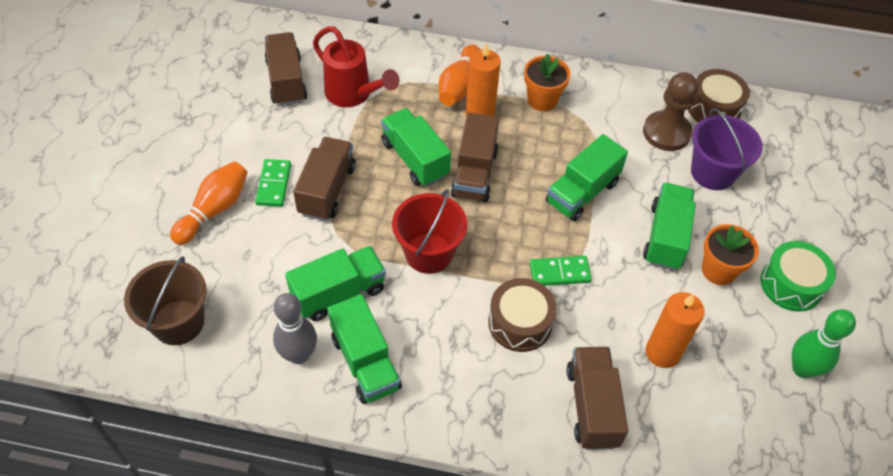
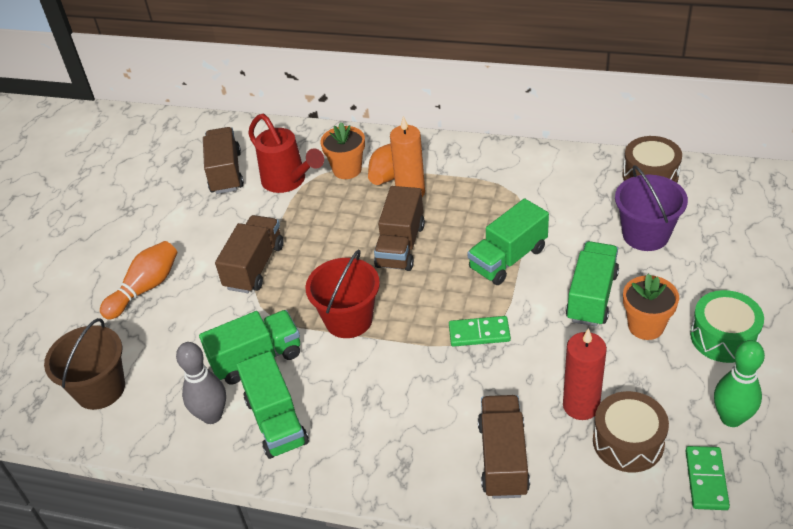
camera: 10 degrees right, 10 degrees down
(274, 184) = (204, 264): green domino -> green domino (706, 479)
(415, 159) = (343, 235): green truck -> none
(520, 323) = (435, 381): brown drum -> brown drum (628, 442)
(542, 100) = (474, 177): orange flower pot -> orange flower pot (347, 169)
(662, 352) = (581, 405): orange candle -> red candle
(666, 132) = (599, 200): brown pawn -> none

